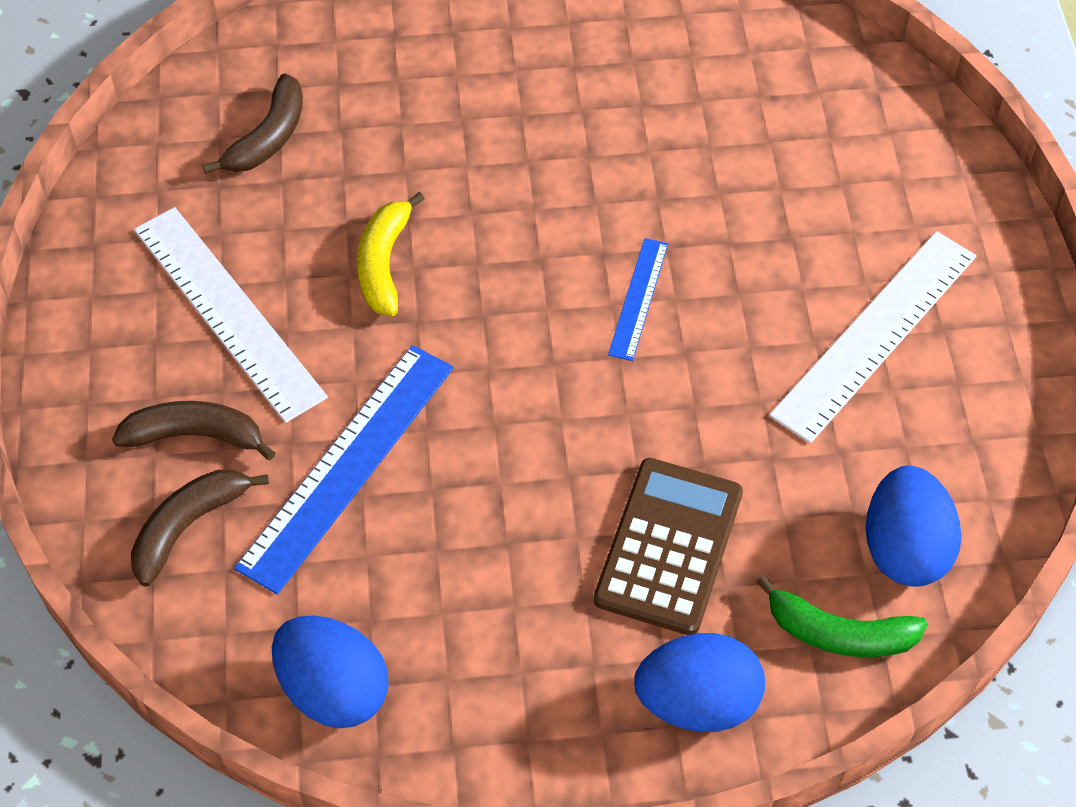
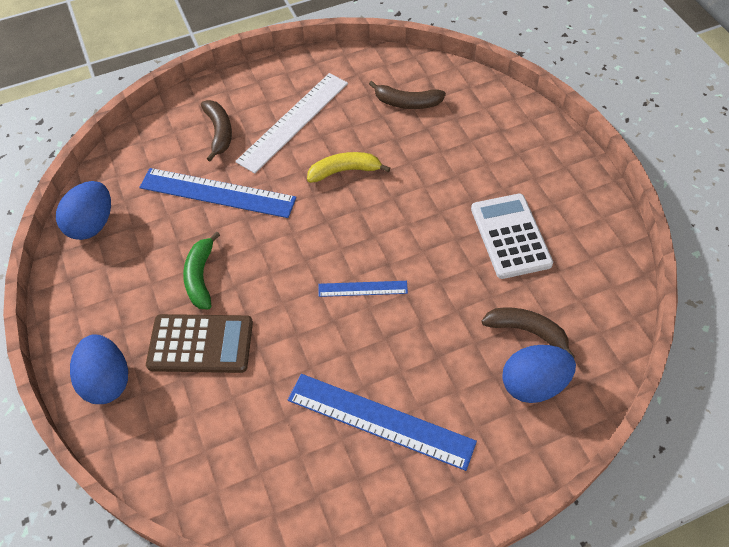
camera: 75 degrees right, 0 degrees up
(188, 526) = (169, 145): brown banana -> brown banana (527, 331)
(609, 90) = (510, 236): none -> white calculator
(839, 633) = (161, 444): green banana -> green banana (201, 277)
(875, 334) = (380, 420): white ruler -> blue ruler
(904, 549) = (226, 469): blue egg -> blue egg (533, 384)

